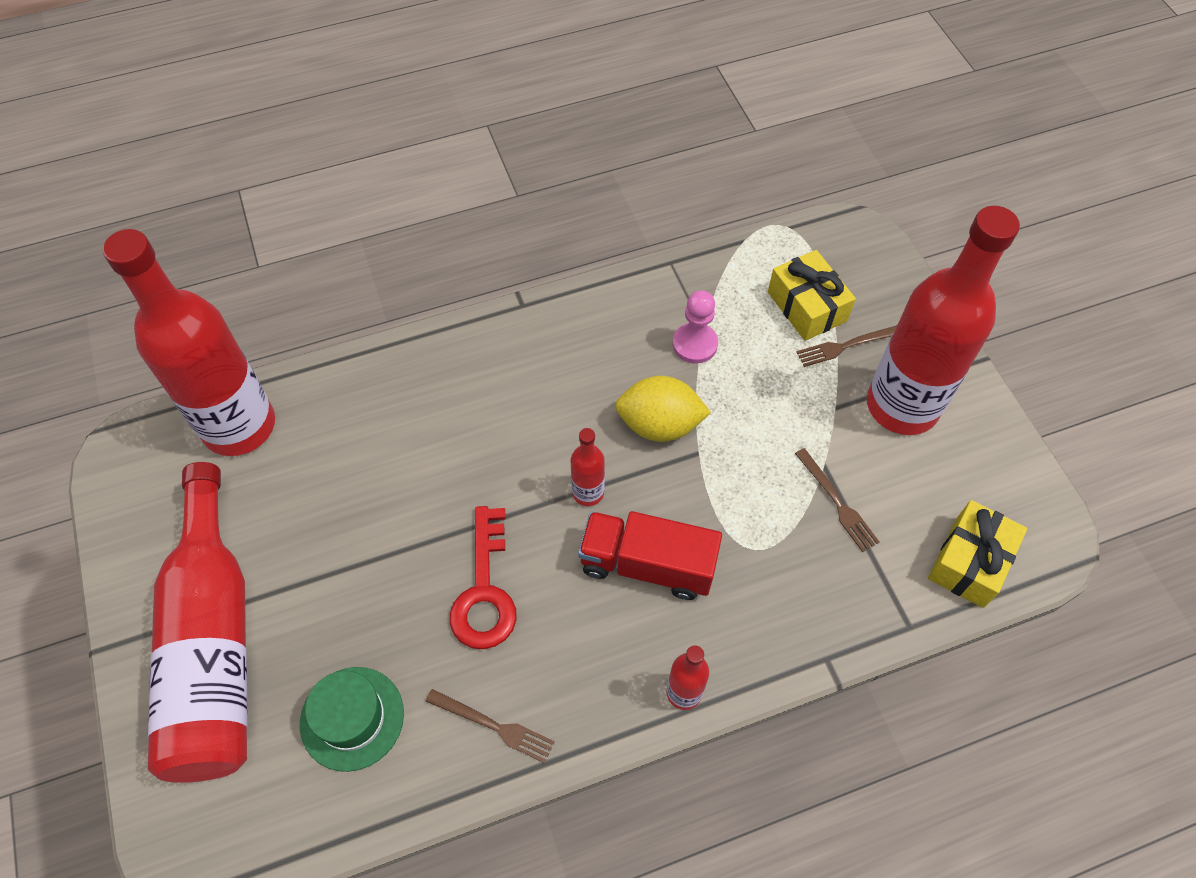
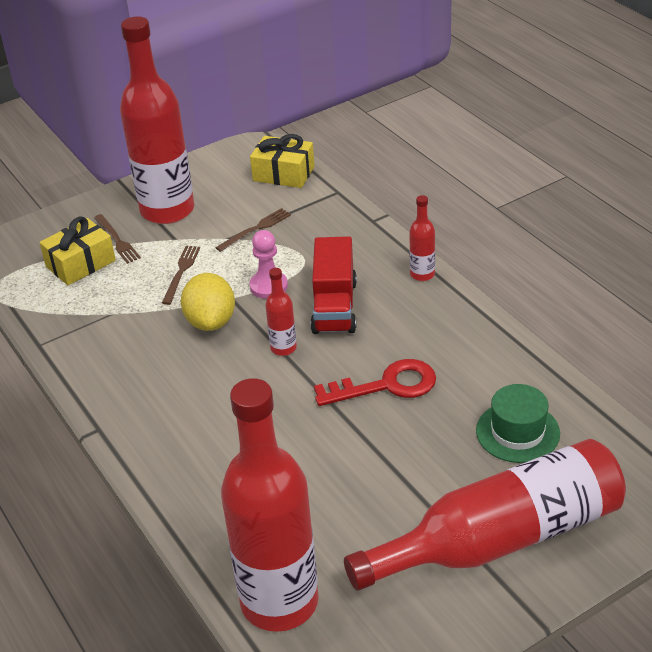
camera: 100 degrees left, 20 degrees down
(494, 726) = (487, 356): brown fork -> brown fork (181, 272)
(695, 344) = (127, 316): pink pawn -> pink pawn (268, 286)

